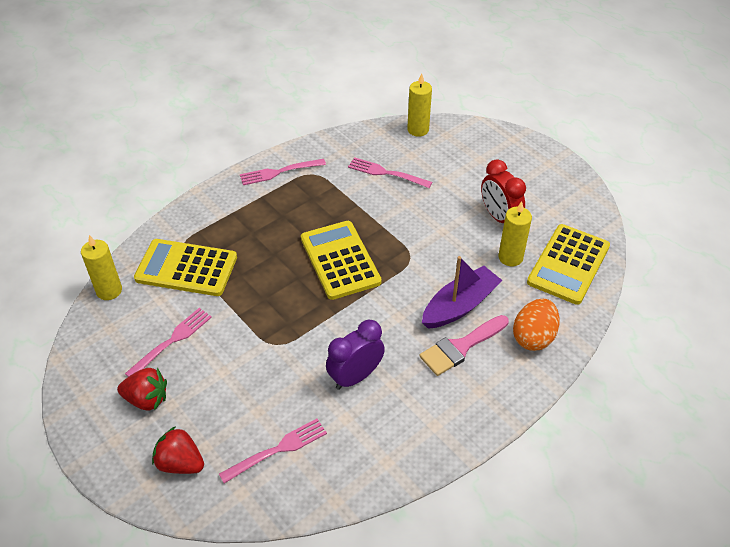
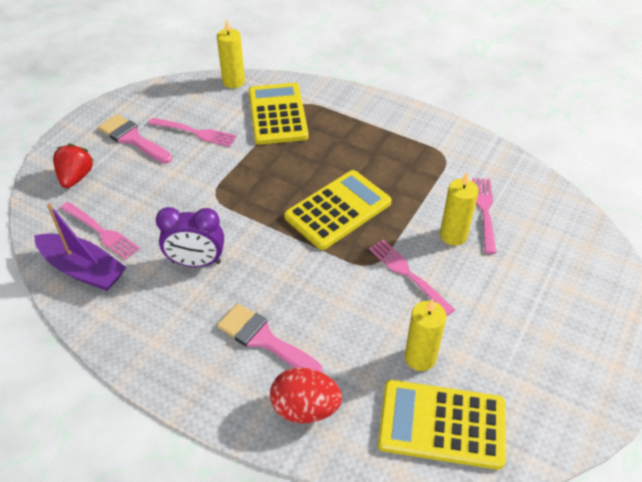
camera: 70 degrees right, 0 degrees up
(147, 399) = (132, 138): red strawberry -> pink brush
(279, 172) = (431, 133): pink fork -> pink fork (408, 274)
(355, 376) = (196, 262): purple clock -> purple clock turned 150 degrees clockwise
(418, 130) = (575, 219): yellow candle -> yellow candle (453, 235)
(460, 305) = (322, 325): purple boat -> purple boat (83, 269)
(499, 217) = (480, 331): red clock -> none
(533, 337) = (305, 408): orange egg -> red egg

